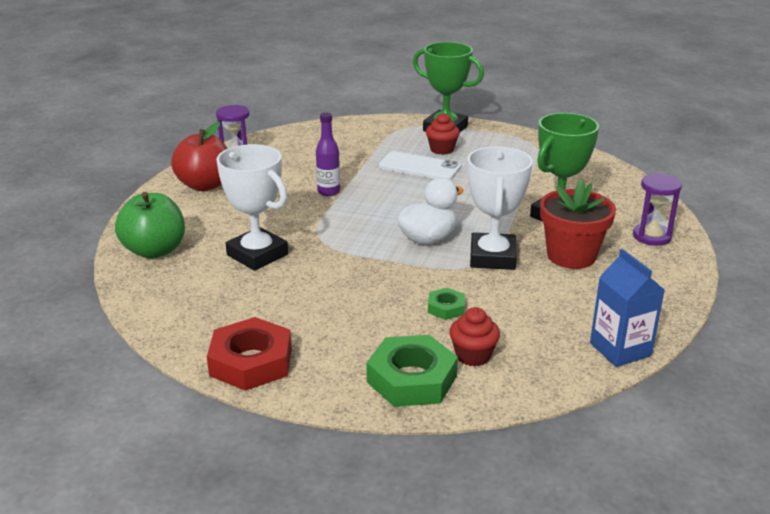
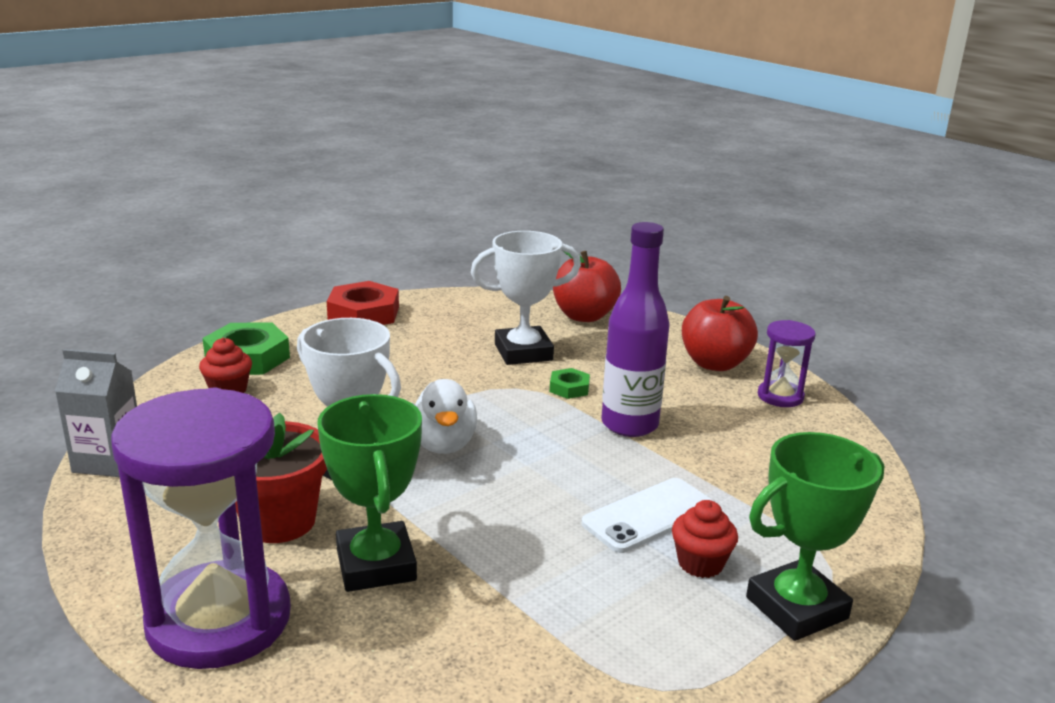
camera: 120 degrees right, 5 degrees down
(155, 251) = (584, 316): green apple -> red apple
(328, 192) = (629, 425): purple bottle -> purple bottle, size x1.78
(446, 308) = (308, 405): green nut -> green nut (569, 388)
(620, 349) = (108, 461): blue carton -> grey carton
(652, 236) = (219, 620): purple hourglass -> purple hourglass, size x2.09

